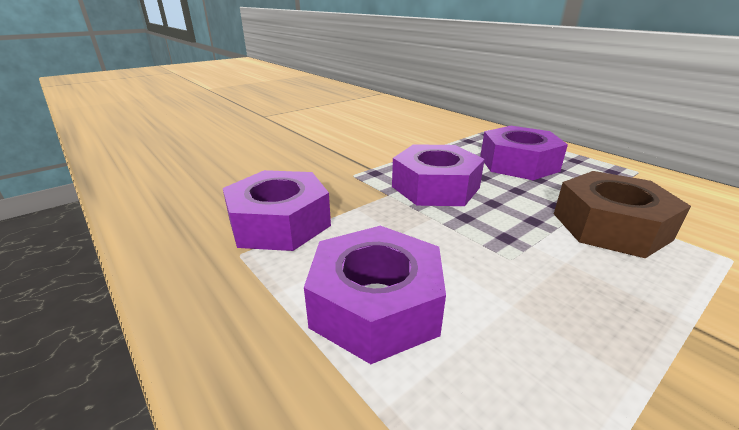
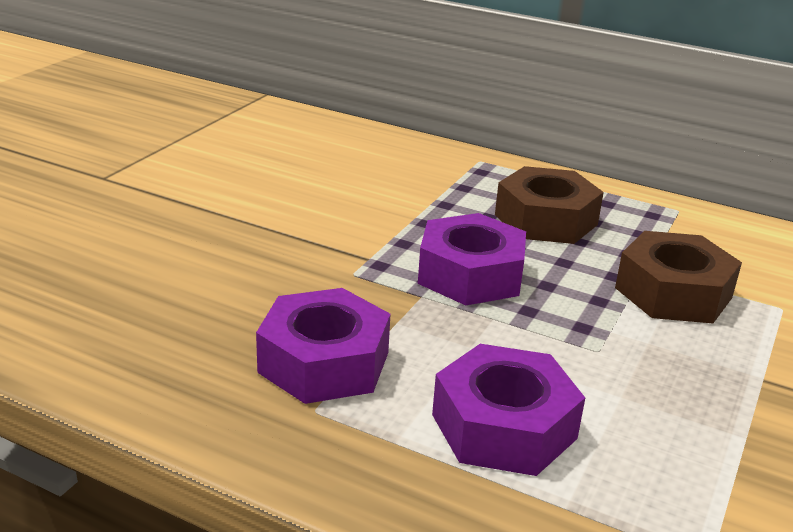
camera: 25 degrees left, 0 degrees up
(518, 163) = (546, 220): purple nut -> brown nut

